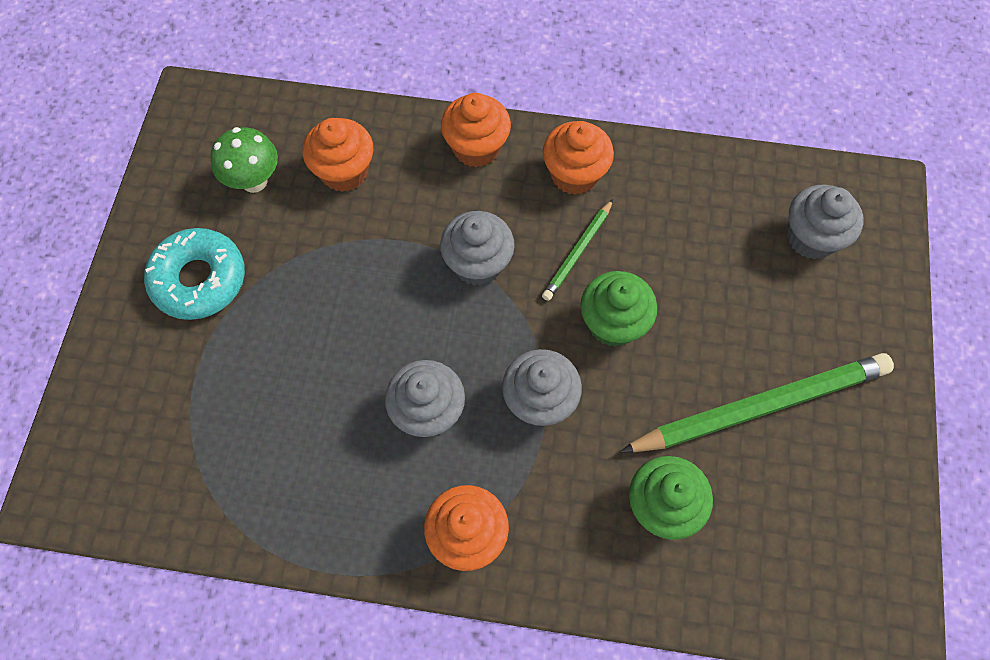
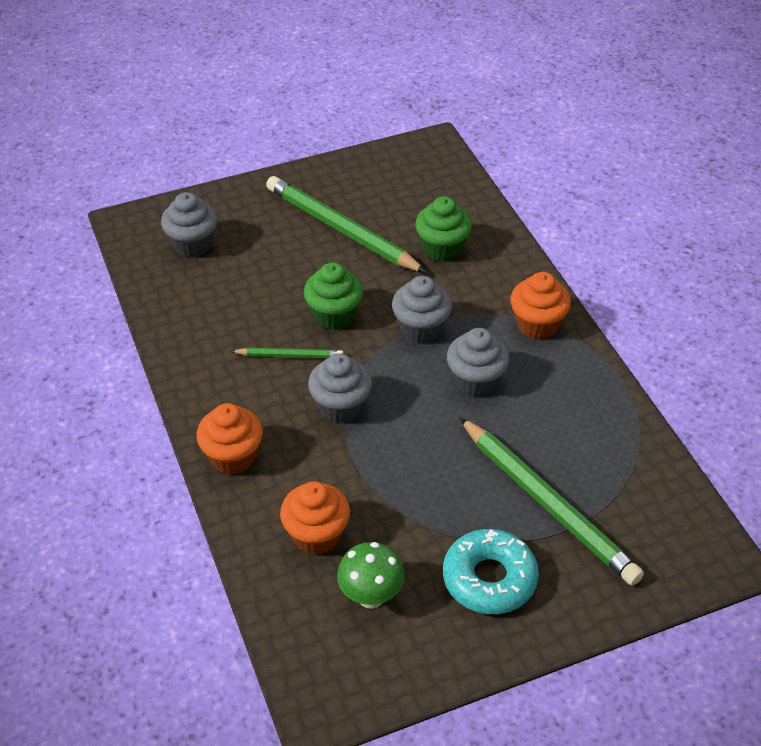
camera: 120 degrees left, 20 degrees down
(233, 380) = (548, 504): none -> green pencil
(574, 175) = (220, 385): orange cupcake -> none

